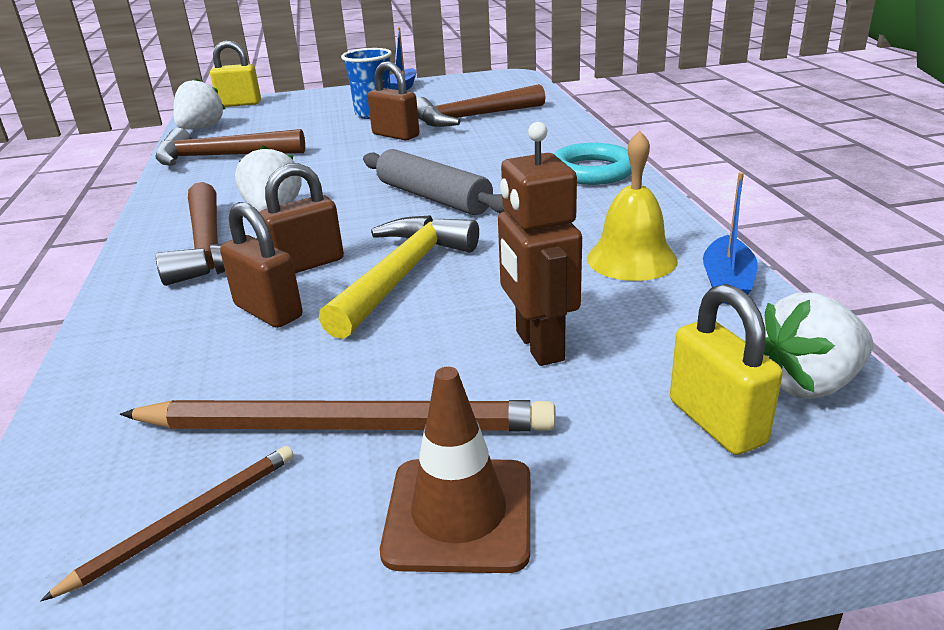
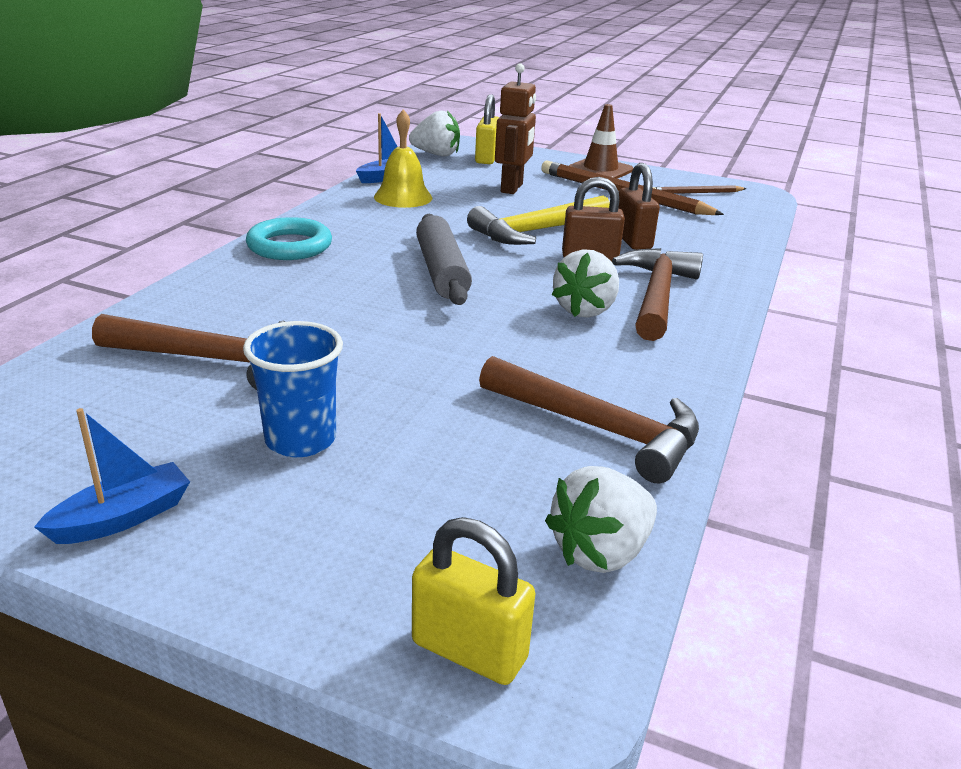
camera: 150 degrees left, 0 degrees up
(396, 135) = (350, 369): brown padlock -> none

